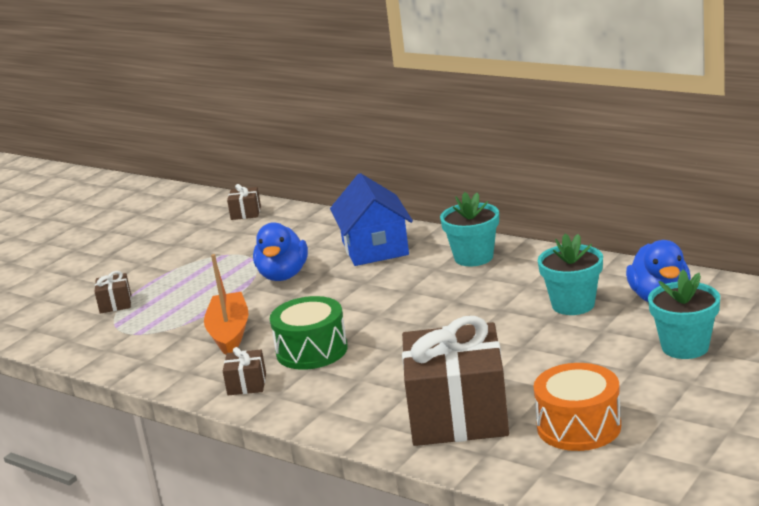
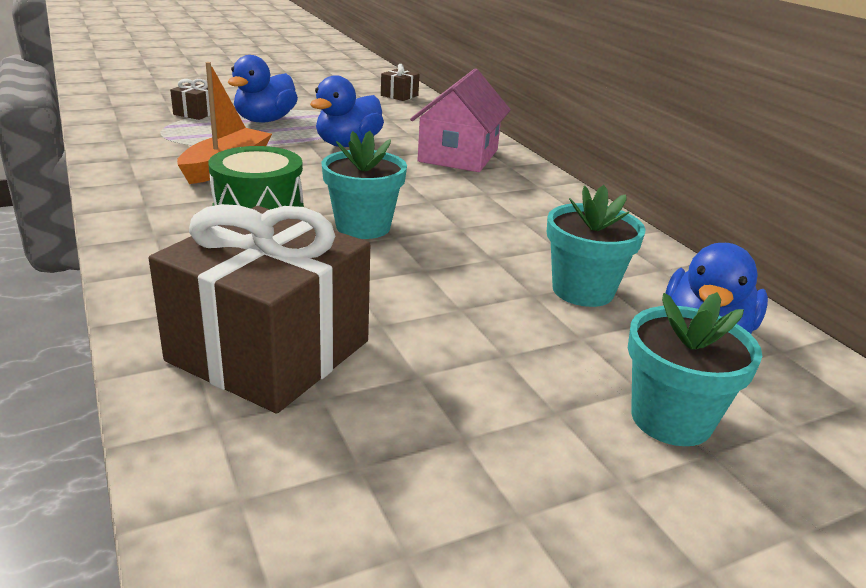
camera: 25 degrees right, 5 degrees up
(183, 284) = (265, 120): none -> blue duck
(247, 384) = (154, 213): brown gift -> none
(375, 248) = (458, 155): blue house -> pink house
(473, 257) = (538, 199): turquoise flower pot -> turquoise flower pot (363, 227)
(579, 426) = (378, 456): orange drum -> none

